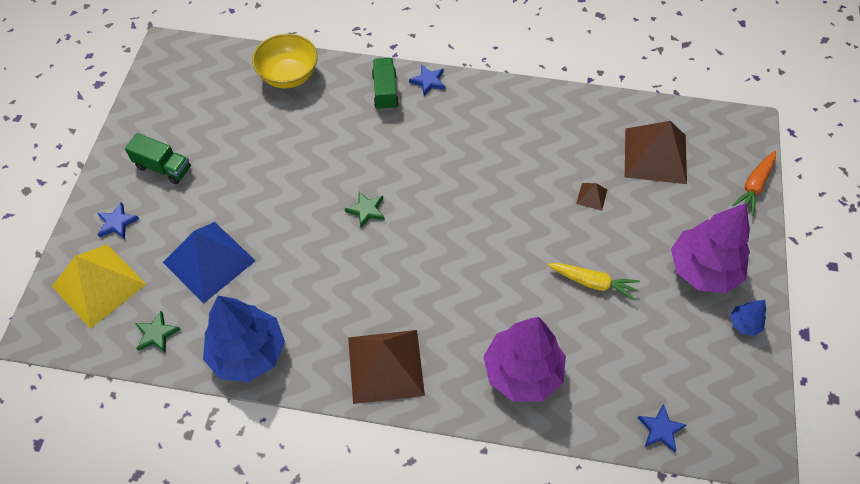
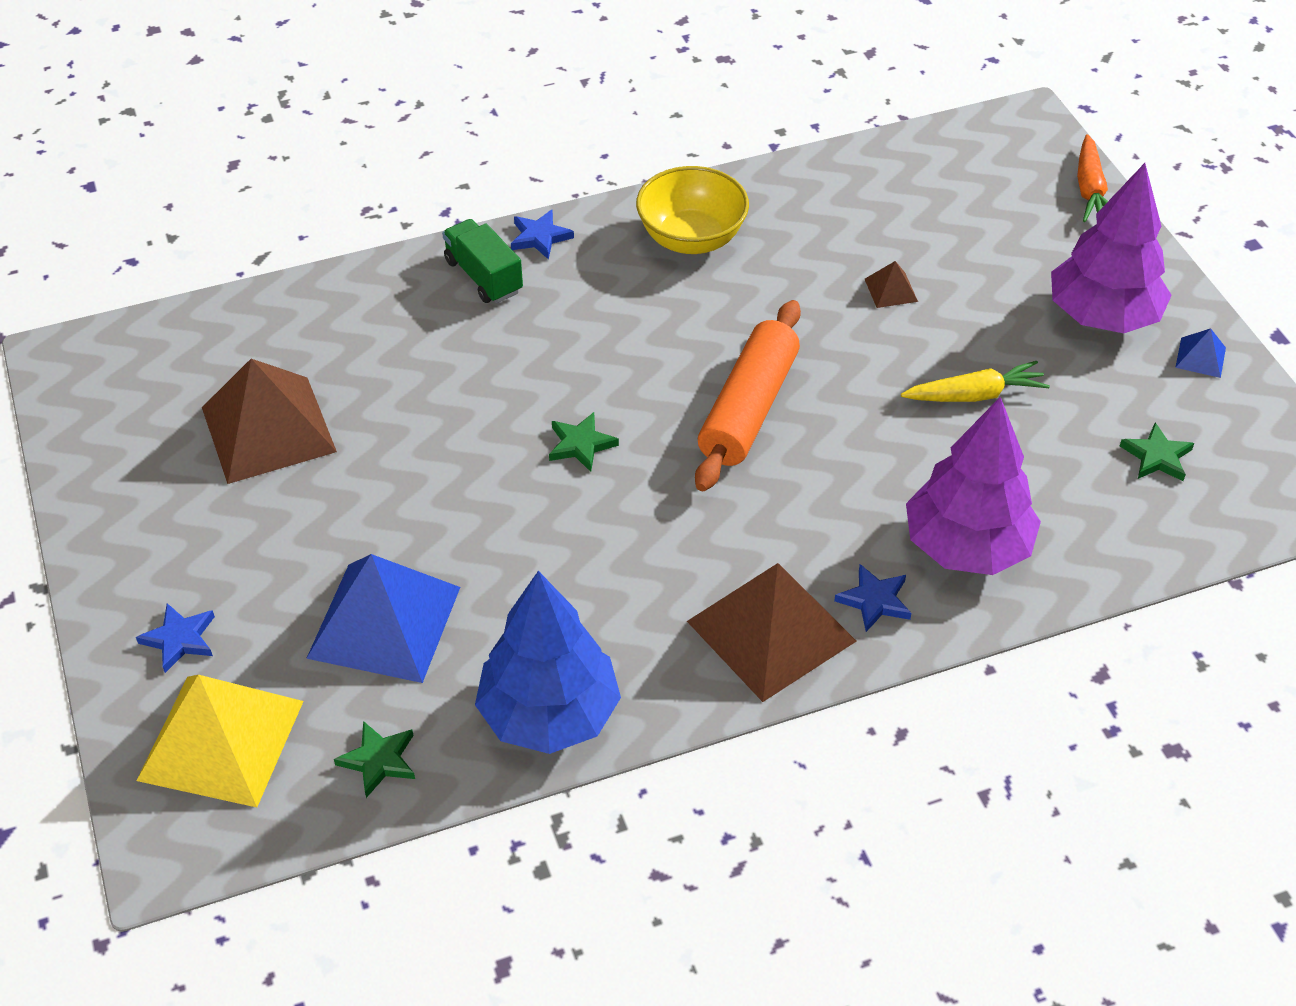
camera: 30 degrees left, 10 degrees down
(163, 167) = (197, 527): green truck -> none
(289, 76) = (309, 315): yellow bowl -> yellow bowl (691, 238)
(464, 231) = (748, 408): none -> orange rolling pin
(655, 155) = (936, 204): brown pyramid -> brown pyramid (268, 429)
(660, 429) = (1194, 528): blue star -> blue star (874, 600)
(671, 373) = (1157, 456): none -> green star
(744, 324) = (1200, 357): blue tree -> blue pyramid

